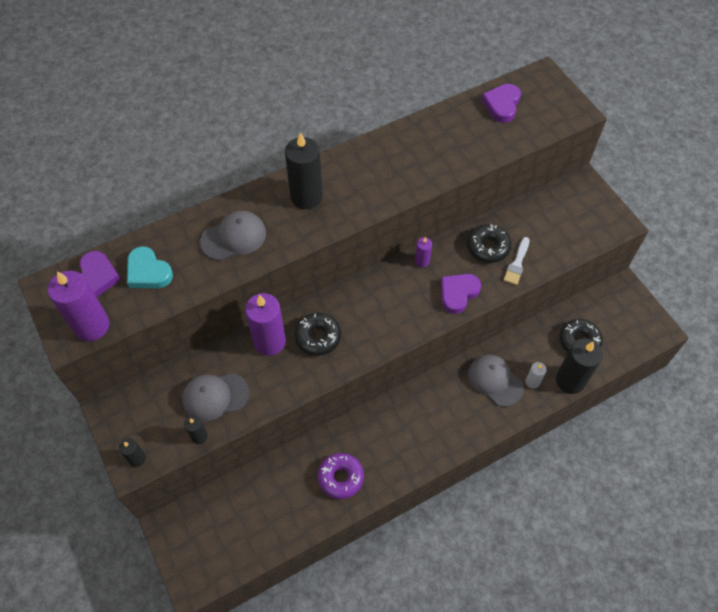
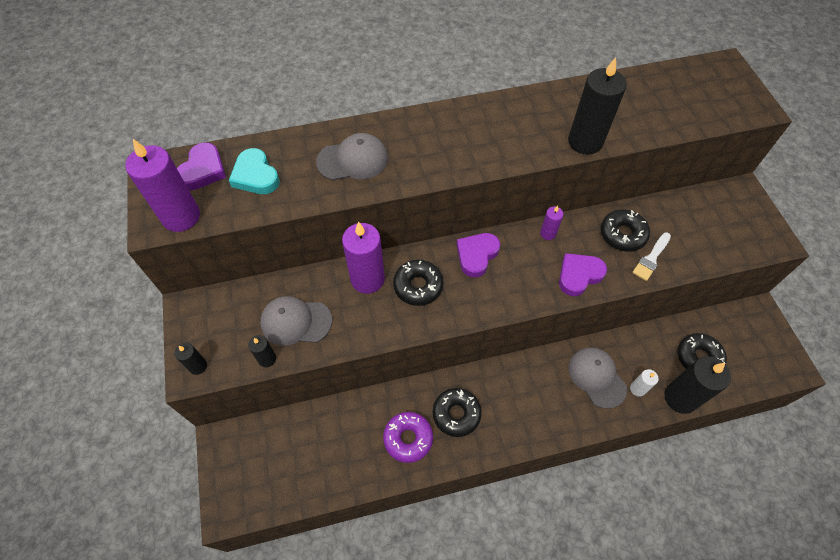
camera: 15 degrees right, 0 degrees up
(306, 196) = (440, 135): black candle -> black candle (585, 142)
(378, 445) = (456, 414): none -> black donut
(502, 105) = (674, 86): purple heart -> purple heart (476, 255)

